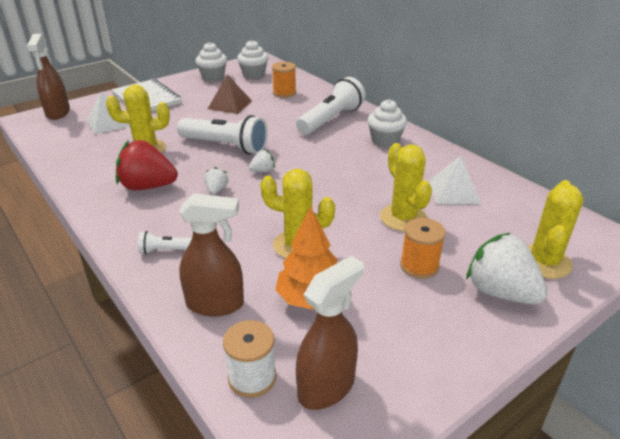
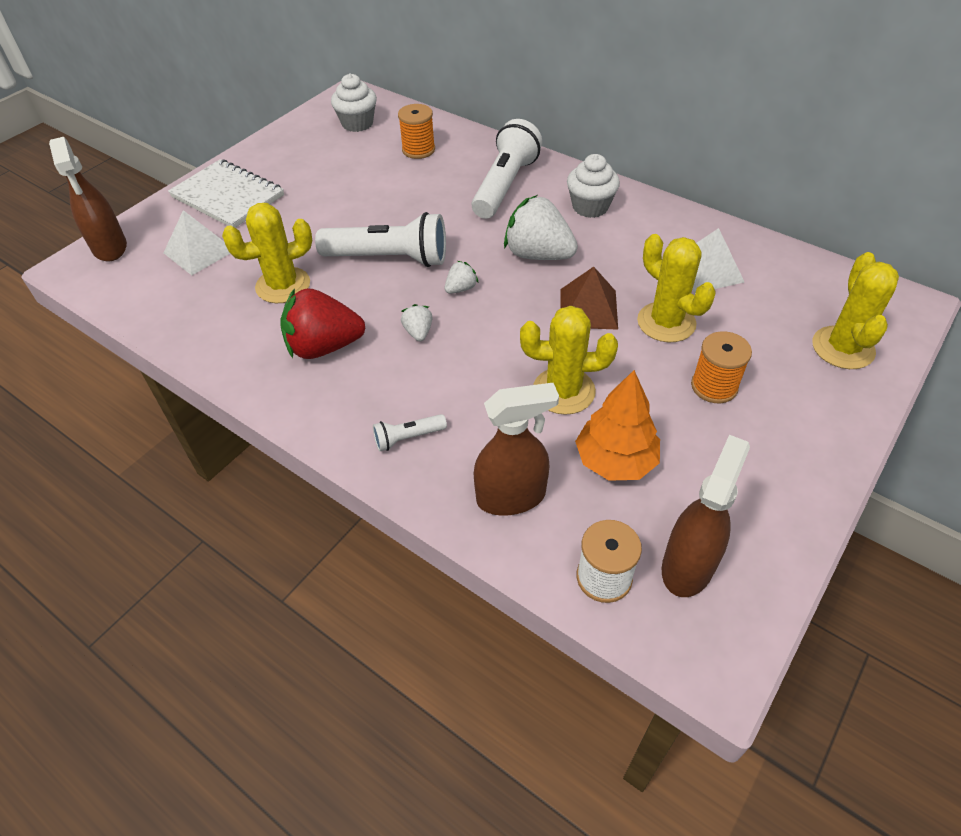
camera: 15 degrees left, 15 degrees up
(213, 77) = (301, 138): white cupcake -> none
(230, 104) = (354, 184): brown pyramid -> brown pyramid (588, 308)
(500, 292) = (813, 399): white strawberry -> white strawberry (538, 255)

